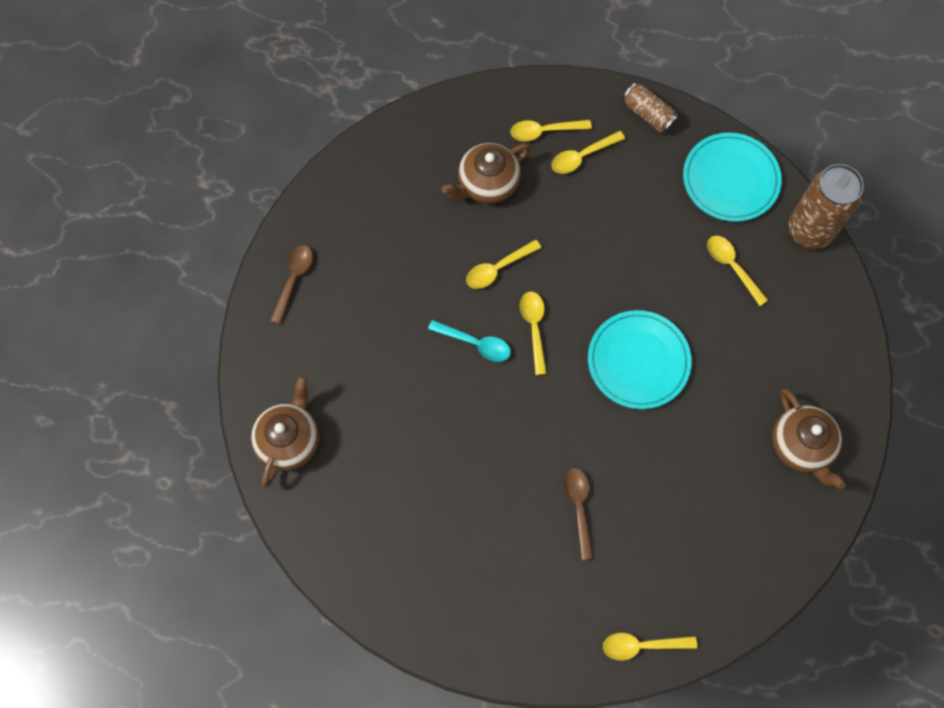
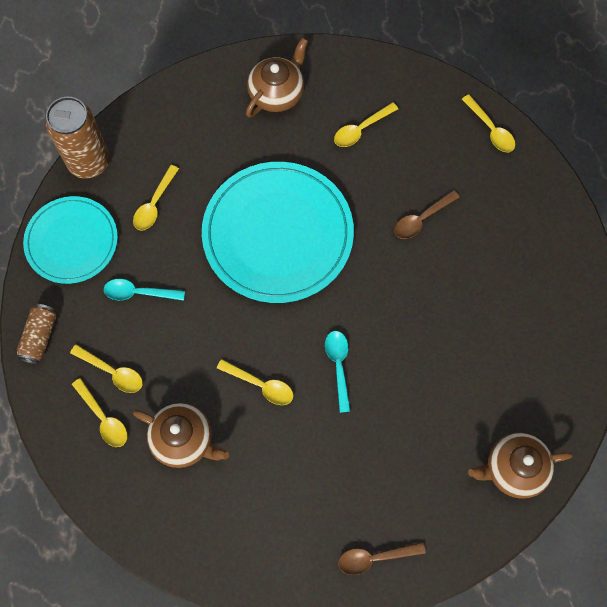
camera: 120 degrees left, 0 degrees up
(534, 328) = (297, 327): yellow spoon -> yellow spoon (361, 129)
(638, 361) = (278, 234): turquoise plate -> turquoise plate, size x1.62
(646, 211) = (139, 293): none -> turquoise spoon

